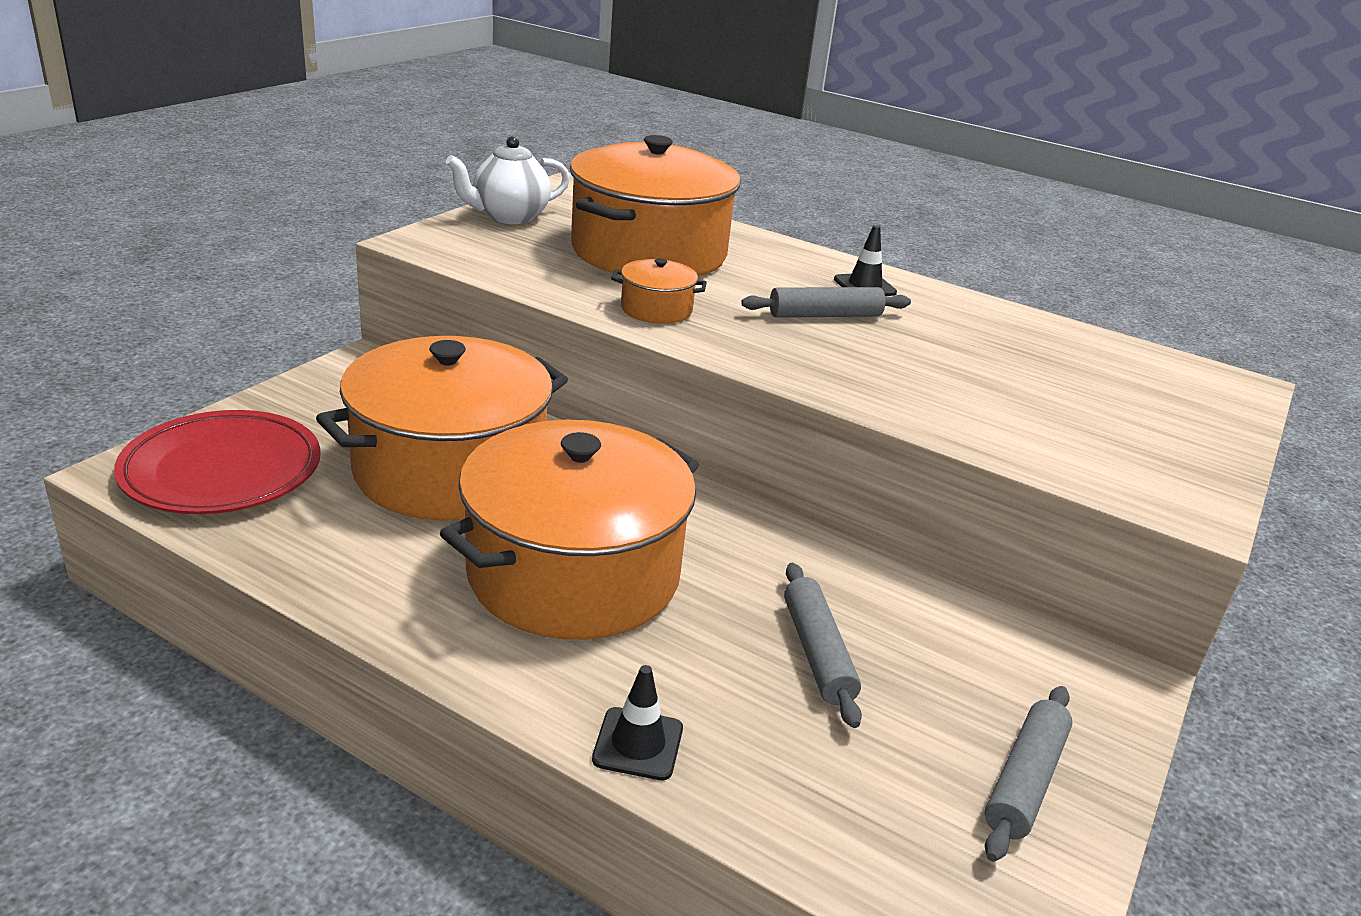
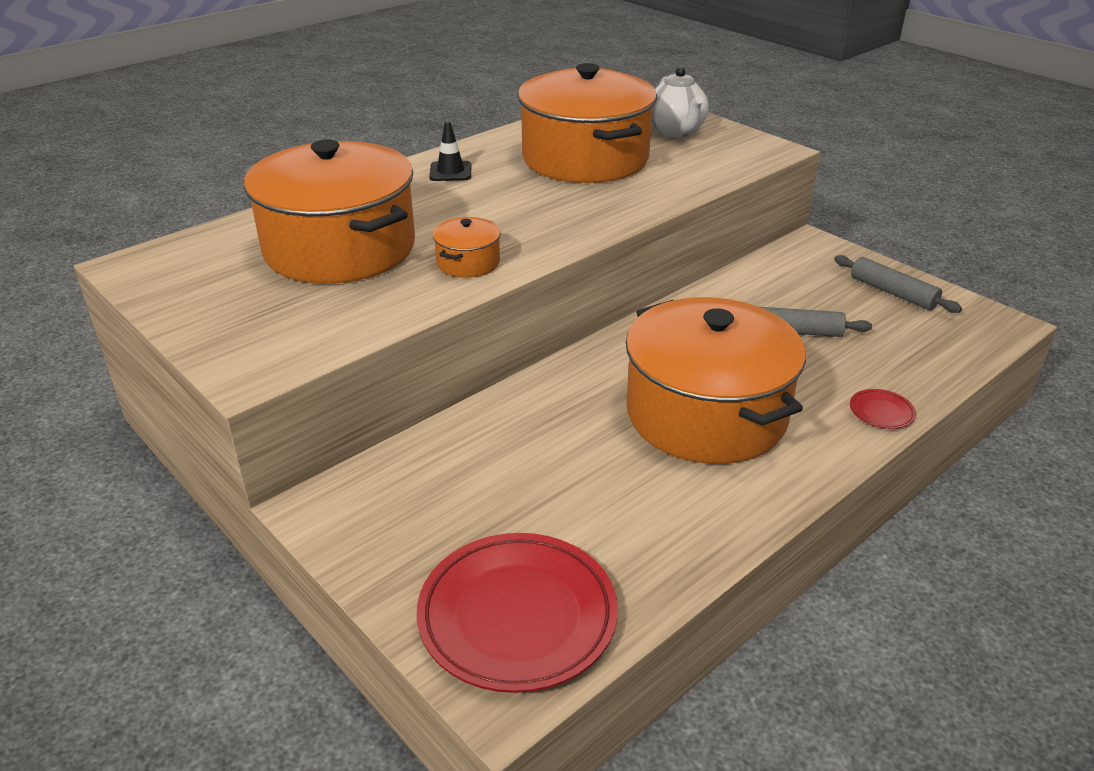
camera: 70 degrees left, 5 degrees up
(450, 470) = (549, 463): orange pot -> orange pot (585, 158)
(509, 217) = (204, 311): white teapot -> white teapot (676, 132)
(638, 744) = (881, 412): black traffic cone -> red plate
(825, 315) = (500, 197): grey rolling pin -> none

